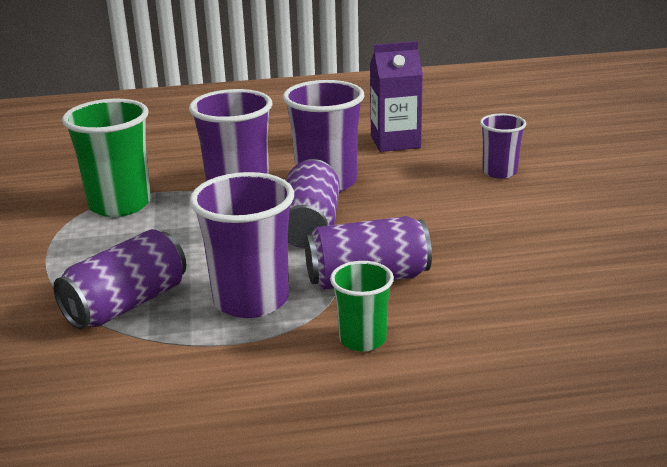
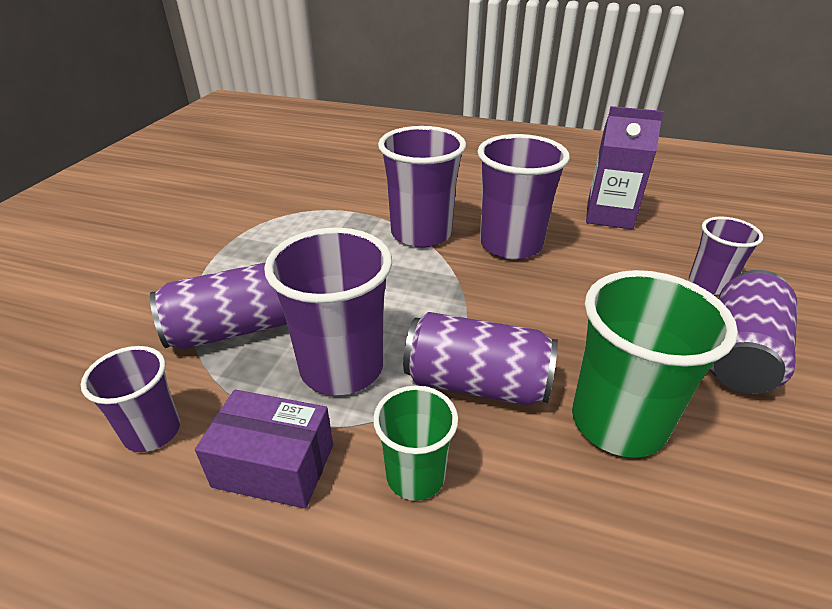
camera: 25 degrees right, 10 degrees up
(120, 204) = (316, 216): green cup -> green cup (618, 422)
(126, 382) = (152, 431): none -> purple cup
(251, 367) = (274, 465): none -> purple box
(310, 226) = (461, 293): purple can -> purple can (739, 353)

